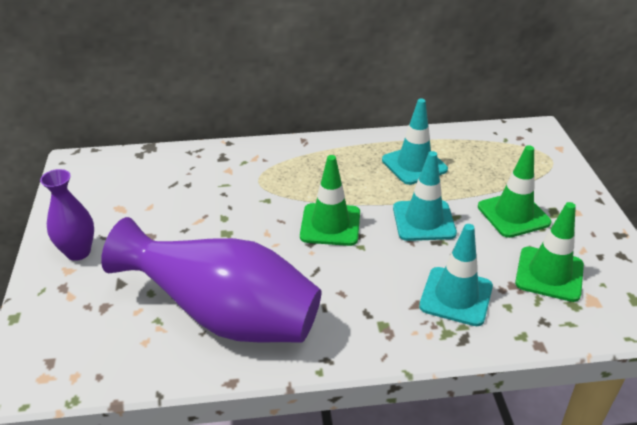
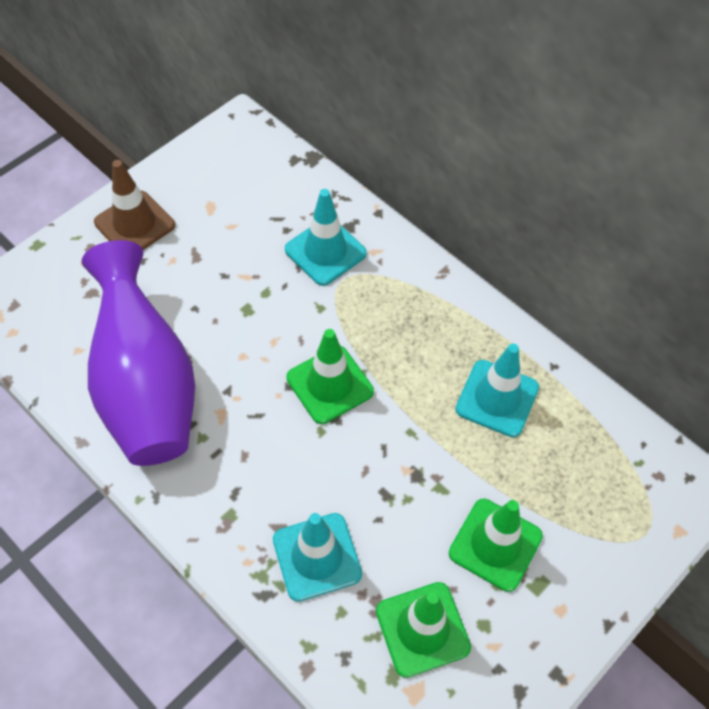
camera: 50 degrees right, 20 degrees up
(78, 252) = (134, 224): purple vase -> brown traffic cone
(424, 221) = (408, 463): turquoise traffic cone -> turquoise traffic cone (325, 251)

